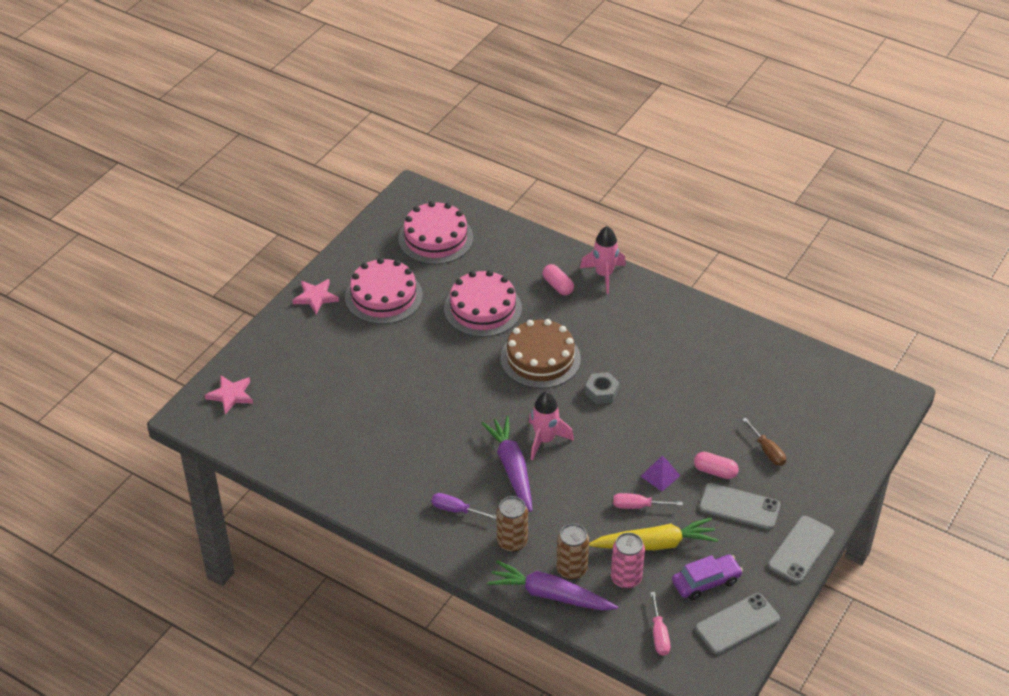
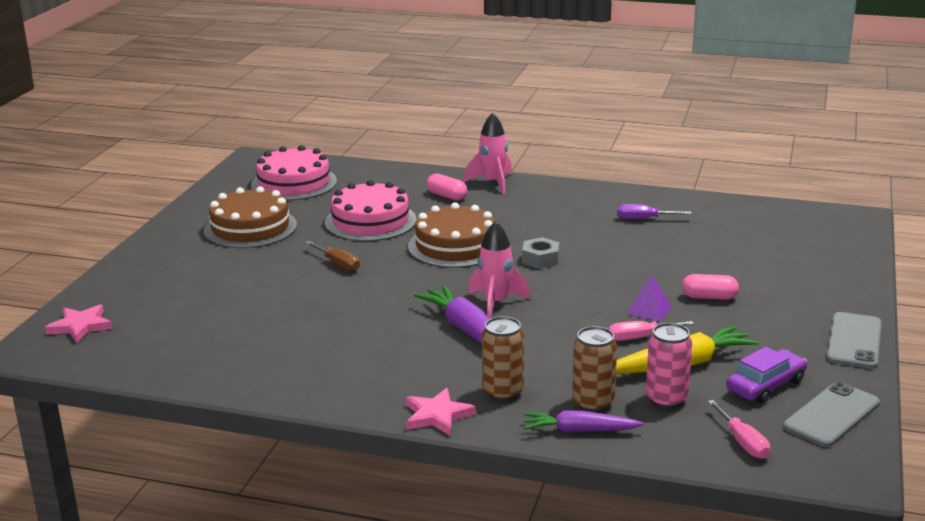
camera: 15 degrees left, 20 degrees down
(315, 297) = (168, 239): pink star -> pink star (437, 415)
(383, 296) = (250, 228): pink cake -> brown cake
(456, 510) = (416, 376): purple screwdriver -> purple screwdriver (644, 219)
(550, 595) = (579, 431): purple carrot -> purple carrot, size x0.66
(739, 507) = (757, 319): grey phone -> none
(767, 451) = (755, 274): brown screwdriver -> brown screwdriver (338, 264)

